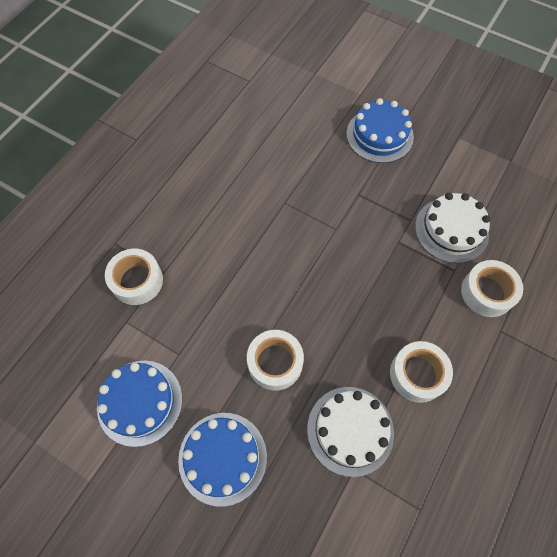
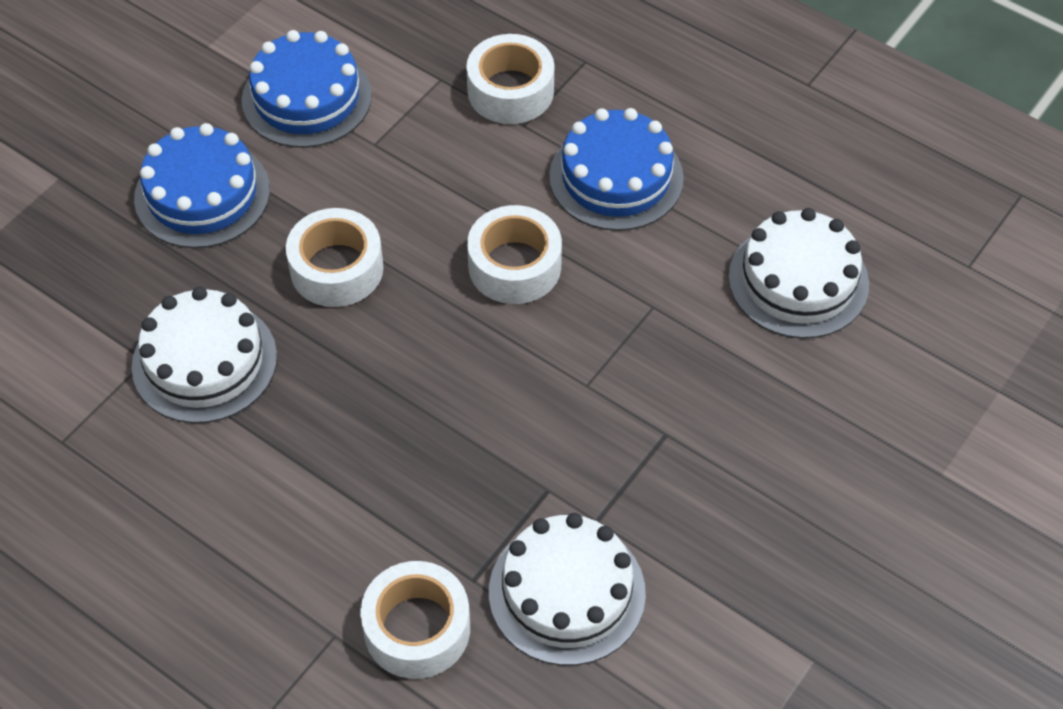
camera: 95 degrees right, 10 degrees down
(263, 143) = (798, 280): none -> white cake
(379, 135) = (820, 494): blue cake -> blue cake (616, 177)
(417, 374) = (277, 475): white tape -> white tape (514, 266)

